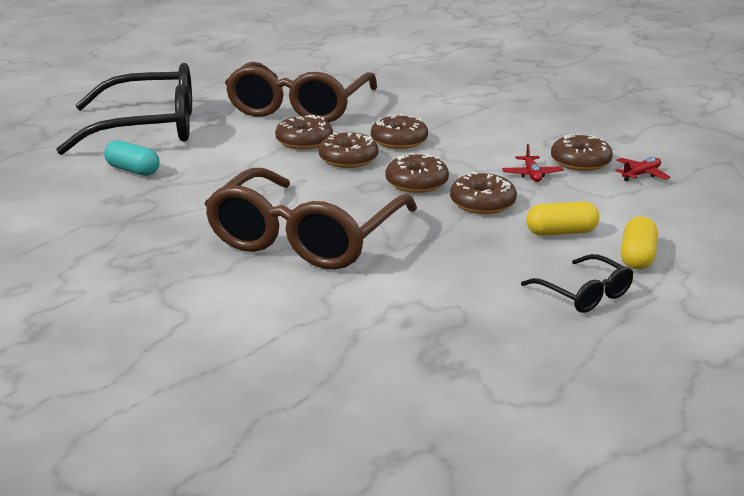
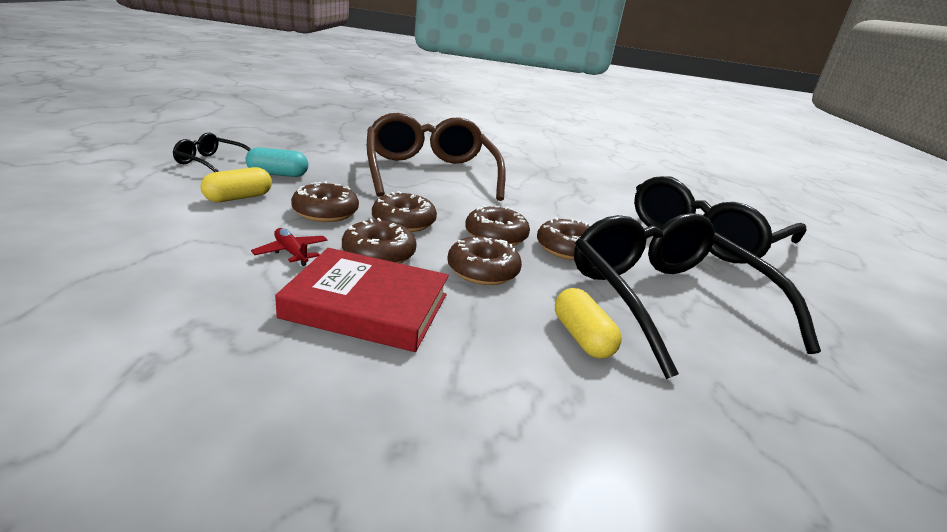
camera: 140 degrees right, 0 degrees up
(133, 170) = (618, 198): turquoise capsule -> turquoise capsule (278, 174)
(299, 107) = (667, 301): brown glasses -> black glasses
(500, 138) = (367, 306): none -> red book
(580, 162) = (230, 285): brown donut -> brown donut (379, 253)
(637, 257) = (164, 188): yellow capsule -> yellow capsule (582, 337)
(641, 174) = (135, 281): red plane -> none

